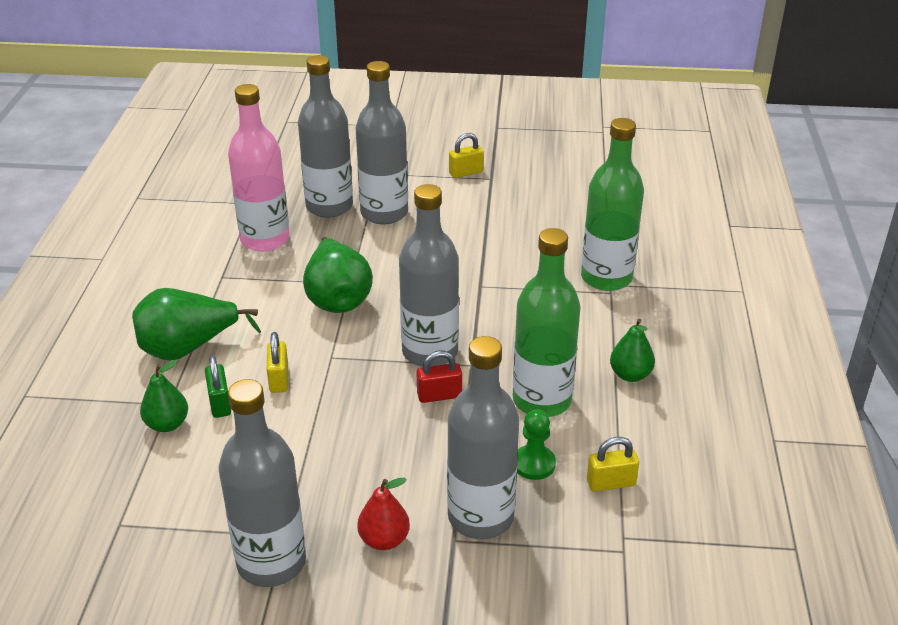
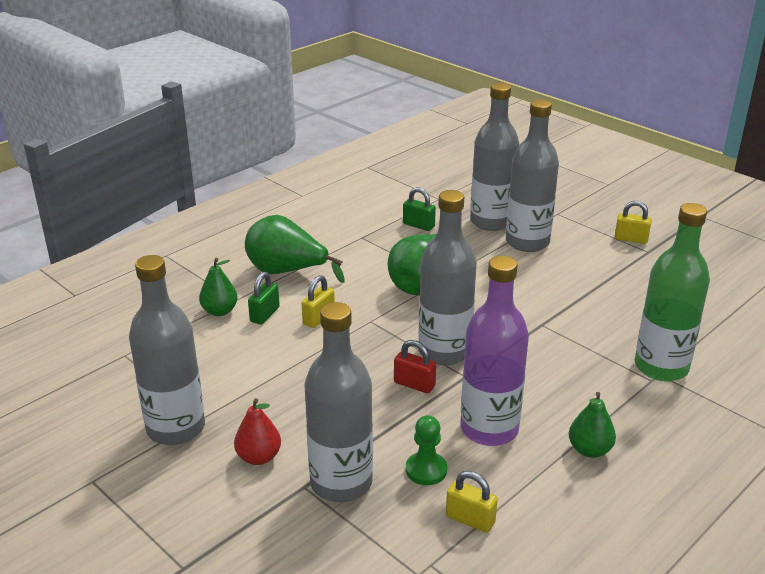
camera: 40 degrees right, 5 degrees down
(265, 239) = (418, 225): pink bottle -> green padlock
(541, 400) = (489, 429): green bottle -> purple bottle

